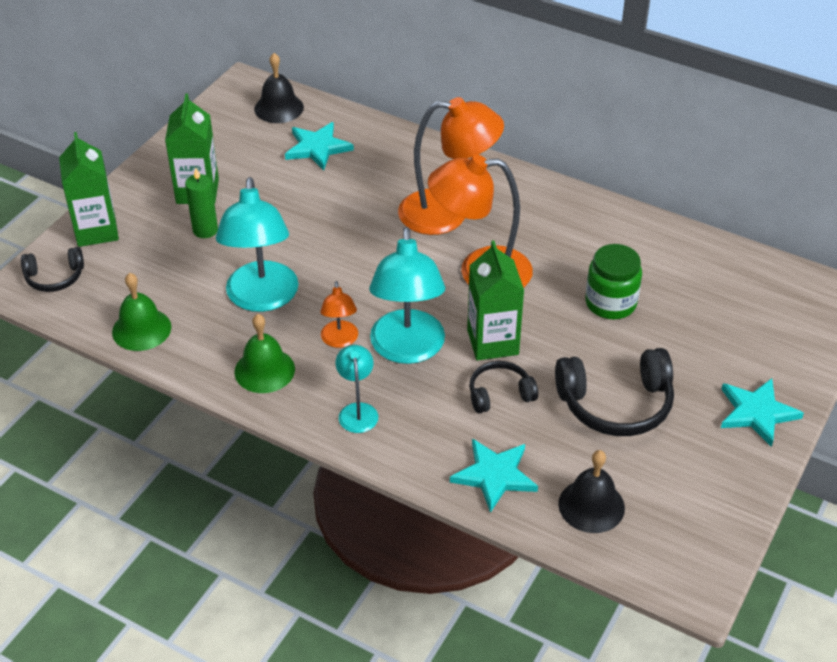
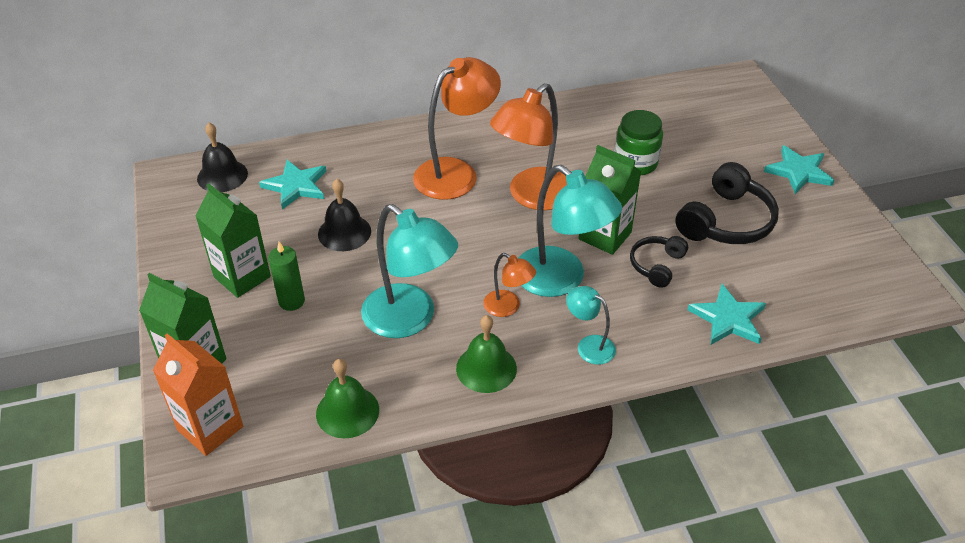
camera: 45 degrees left, 0 degrees up
(55, 277) = (210, 428): black headphones -> orange carton
(591, 505) = (802, 292): black bell -> black bell (344, 232)

